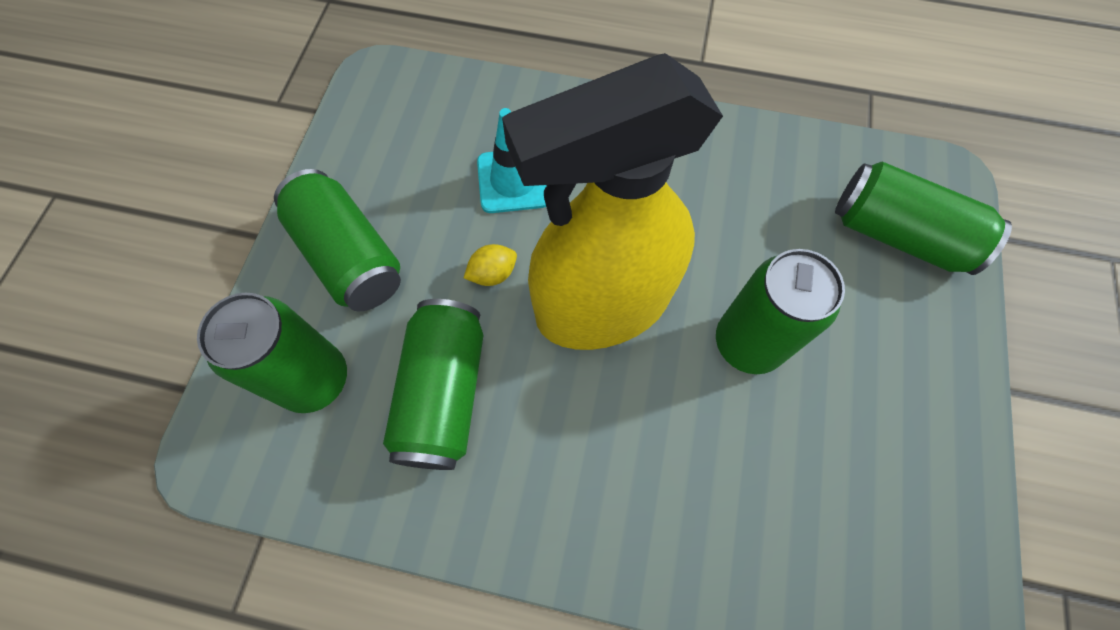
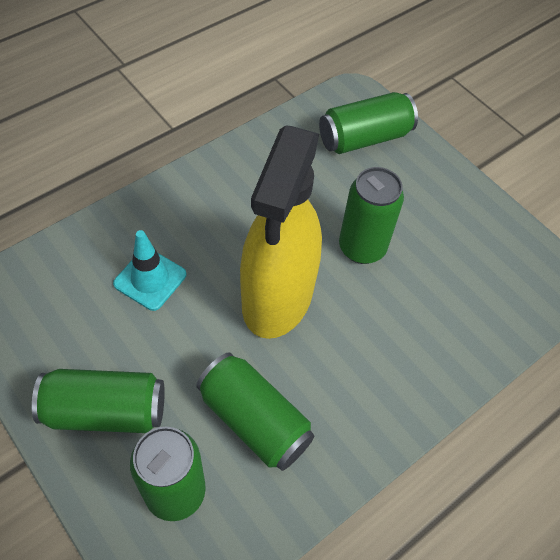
camera: 55 degrees left, 10 degrees down
(493, 273) = (202, 337): yellow lemon -> none

